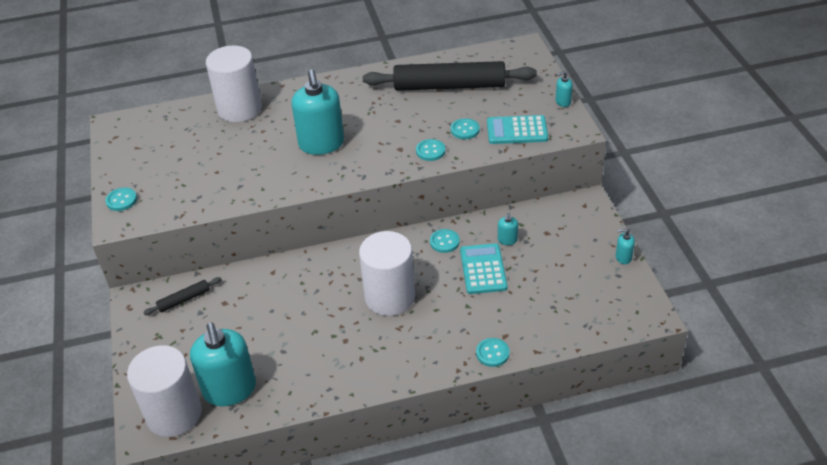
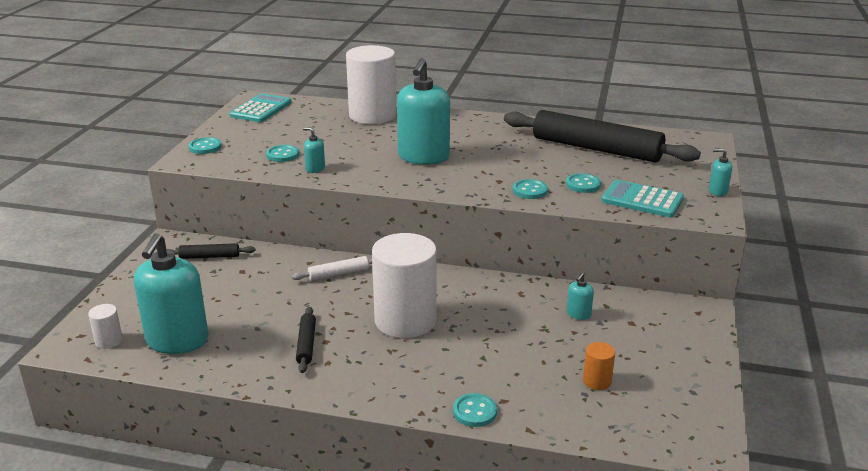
camera: 25 degrees right, 15 degrees down
(174, 414) = (109, 341): white cylinder -> white cylinder, size x0.42
(305, 274) = (338, 274): none -> white rolling pin
(333, 349) = (306, 344): none -> black rolling pin
(444, 242) = (505, 293): turquoise button -> turquoise button (282, 155)
(483, 269) = (528, 331): turquoise calculator -> turquoise calculator (261, 109)
(554, 293) = (597, 381): none -> orange cylinder
(623, 257) = (712, 376): turquoise soap dispenser -> turquoise soap dispenser (315, 169)

